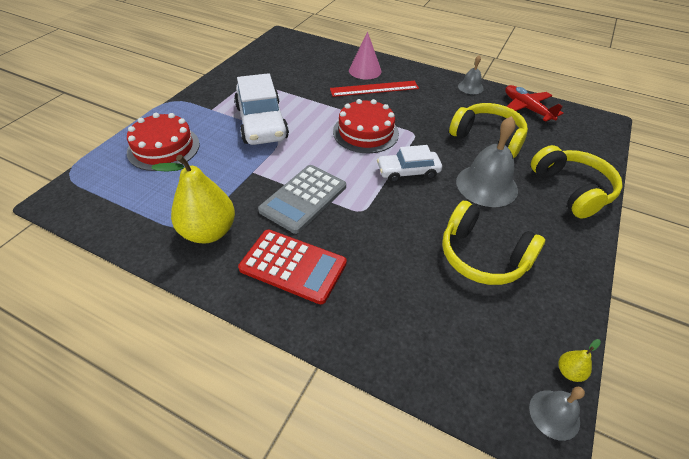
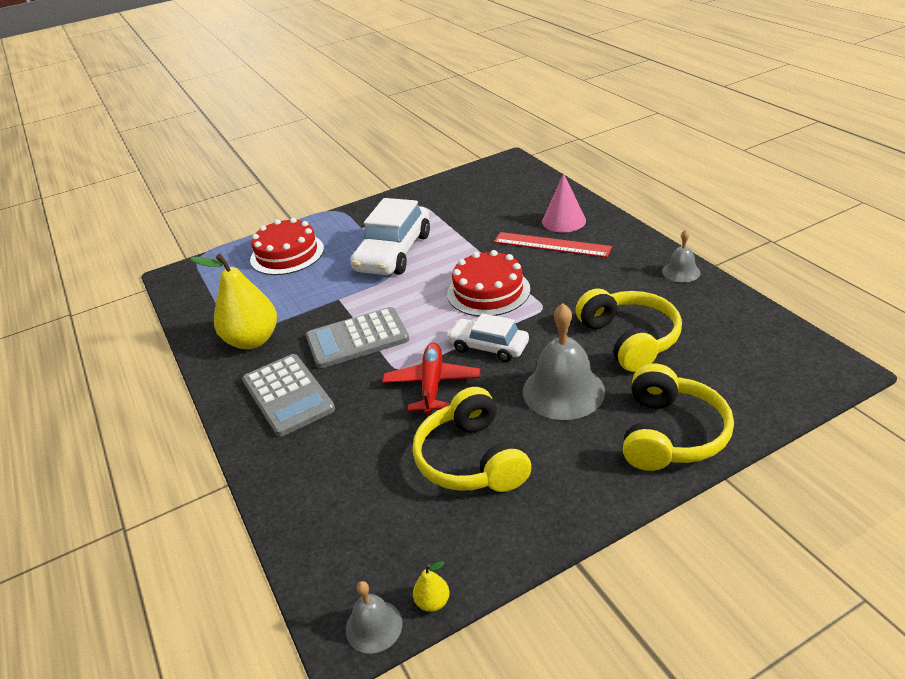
camera: 40 degrees right, 10 degrees down
(293, 266) = (288, 395): red calculator -> grey calculator
(526, 108) = (731, 319): red plane -> red plane (432, 384)

